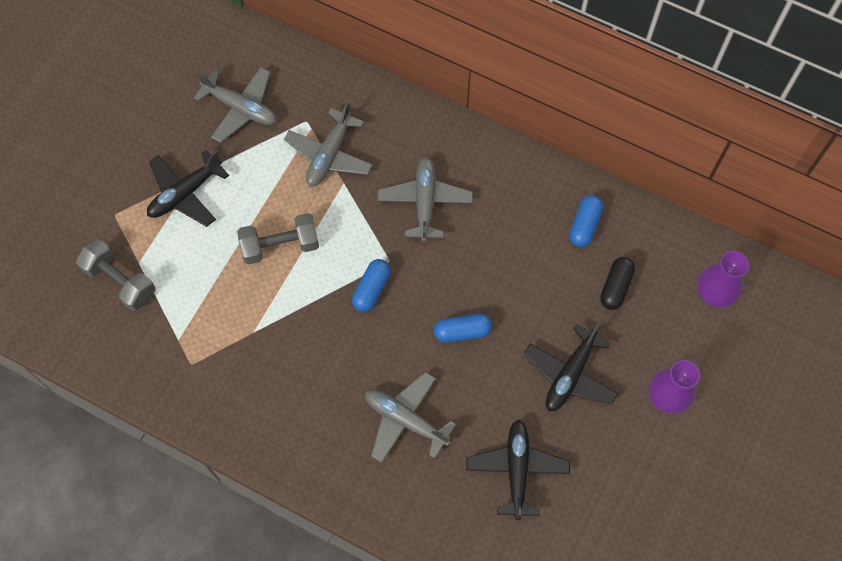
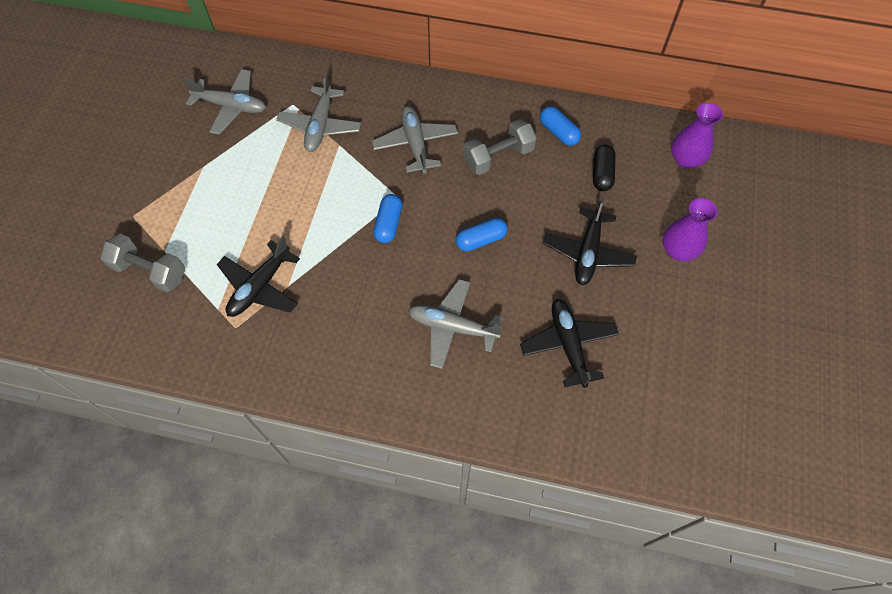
camera: 15 degrees left, 5 degrees down
(185, 193) = (196, 184): black plane -> black plane (260, 286)
(280, 246) = (295, 207): grey dumbbell -> grey dumbbell (498, 157)
(584, 225) = (558, 132): blue capsule -> blue capsule turned 45 degrees counterclockwise

